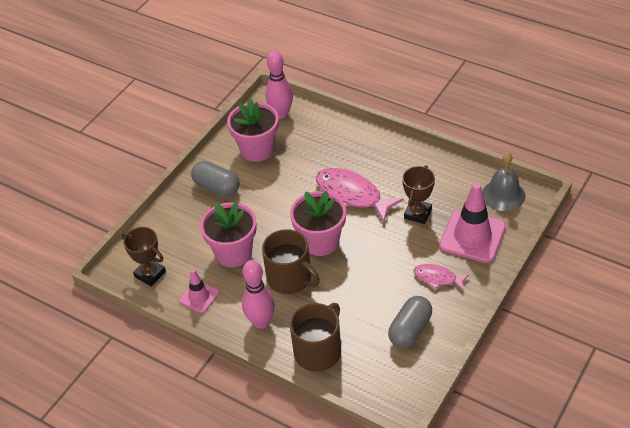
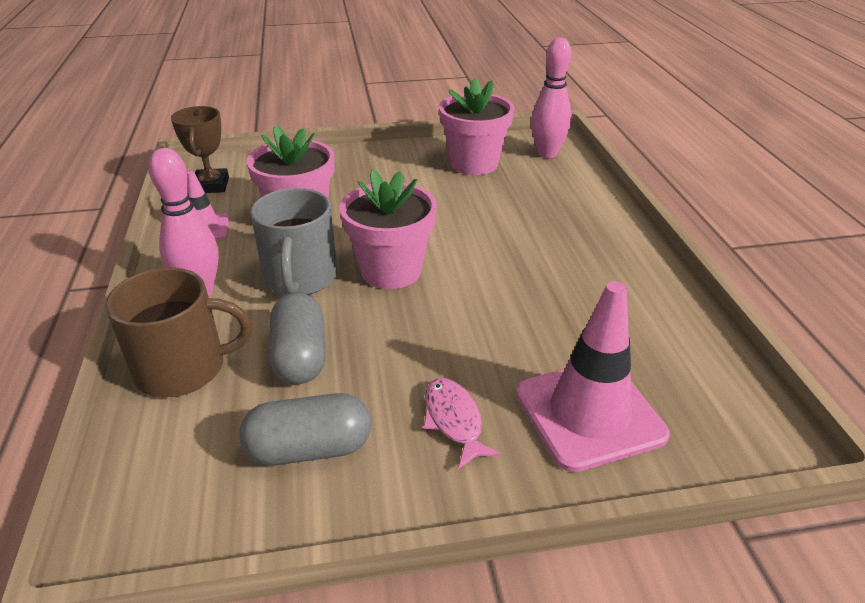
camera: 45 degrees right, 10 degrees down
(217, 187) = (386, 166): grey capsule -> grey capsule (300, 356)
(290, 278) = (300, 277): brown mug -> grey mug
(352, 195) = (502, 256): pink fish -> none
(417, 213) = (552, 329): brown trophy -> none
(503, 195) = (723, 402): grey bell -> none

